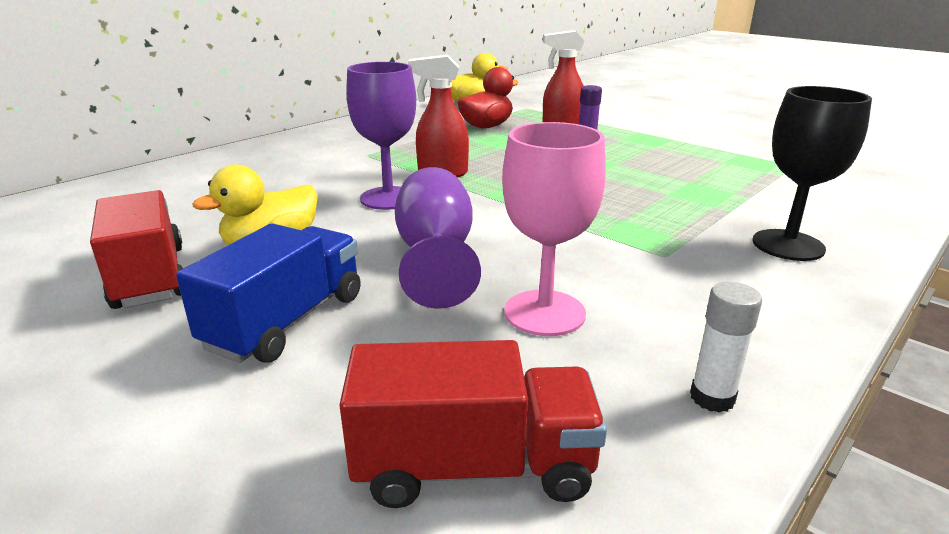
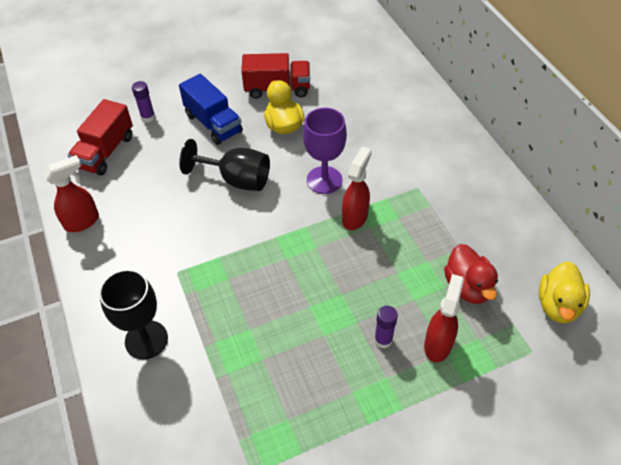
camera: 115 degrees right, 25 degrees up
(289, 437) = (148, 117): none -> purple glue stick
(435, 257) = (236, 180): purple goblet -> black goblet
(544, 313) = (164, 199): pink goblet -> none
(712, 398) = (82, 222): white glue stick -> red spray bottle

